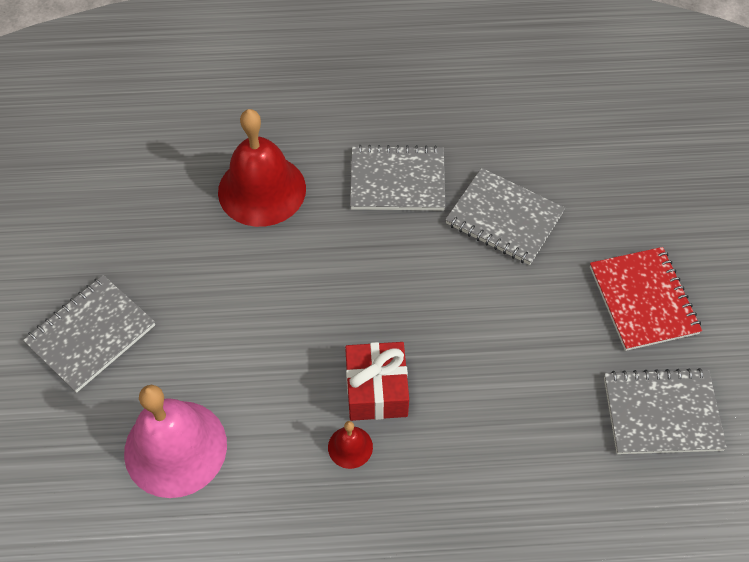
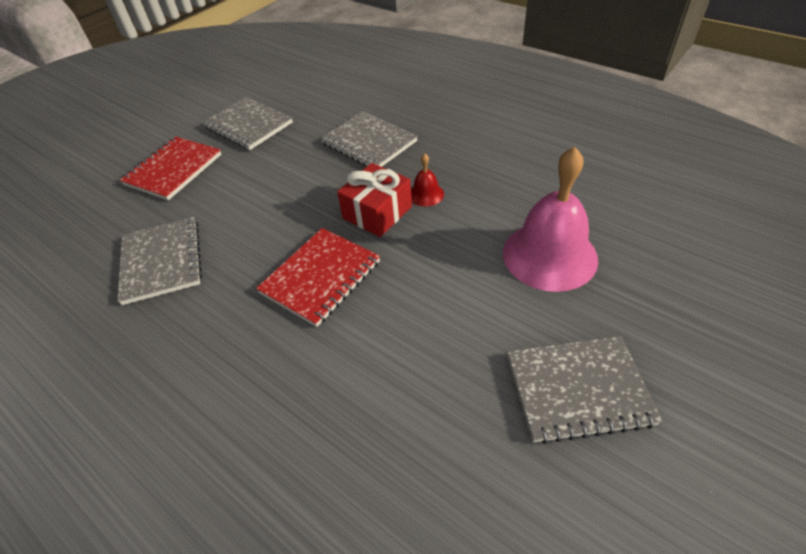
camera: 135 degrees left, 10 degrees down
(262, 190) = (293, 432): red bell -> none
(357, 293) = (321, 277): none -> red notebook
(397, 180) = (181, 347): grey notebook -> grey notebook (369, 142)

